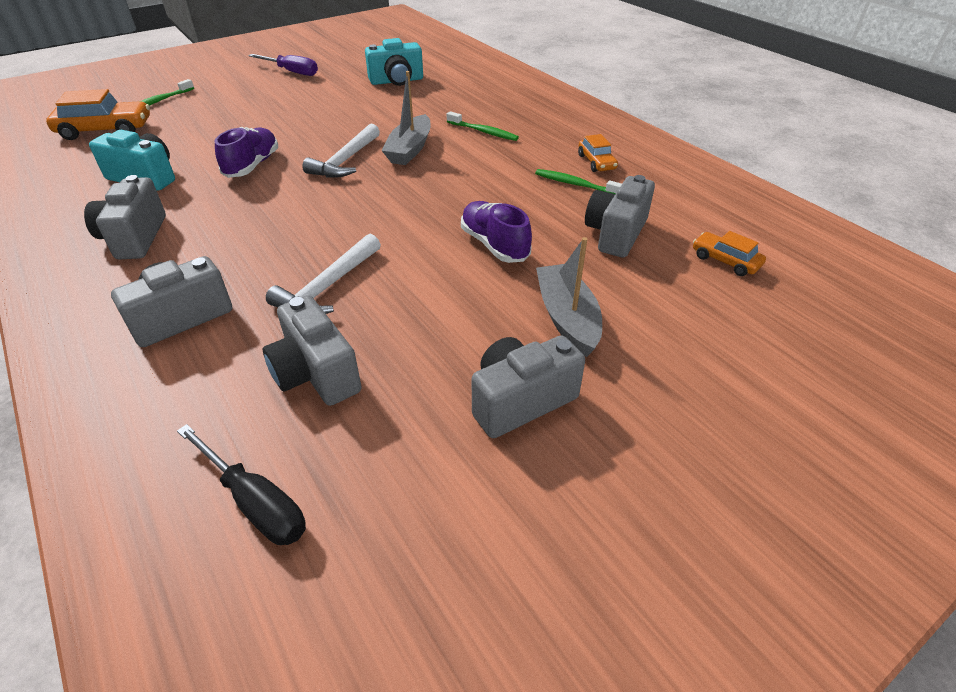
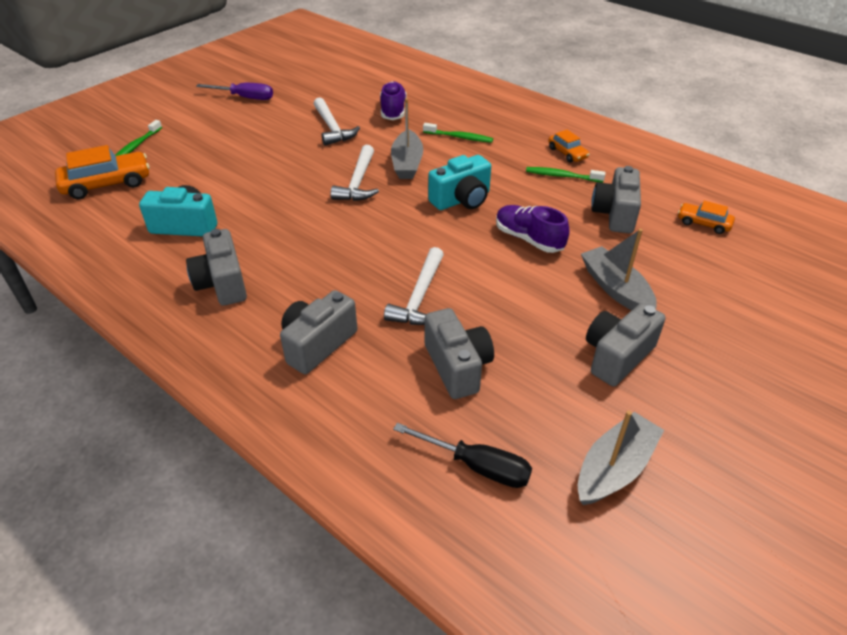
camera: 15 degrees left, 0 degrees up
(252, 165) = (277, 199): purple shoe -> purple shoe (393, 111)
(316, 373) = (457, 367): grey camera -> grey camera turned 150 degrees counterclockwise
(356, 108) = (332, 128): none -> white hammer
(396, 81) = (351, 95): turquoise camera -> turquoise camera (461, 200)
(428, 550) = (614, 468): none -> grey boat

